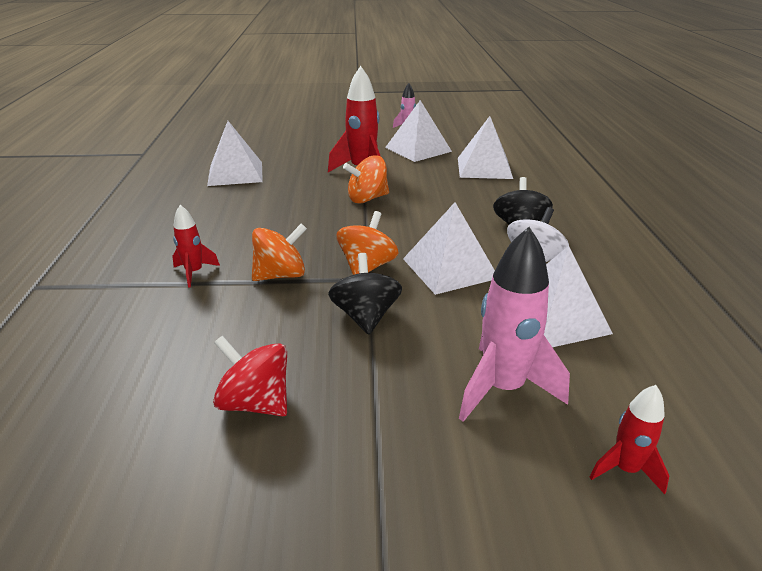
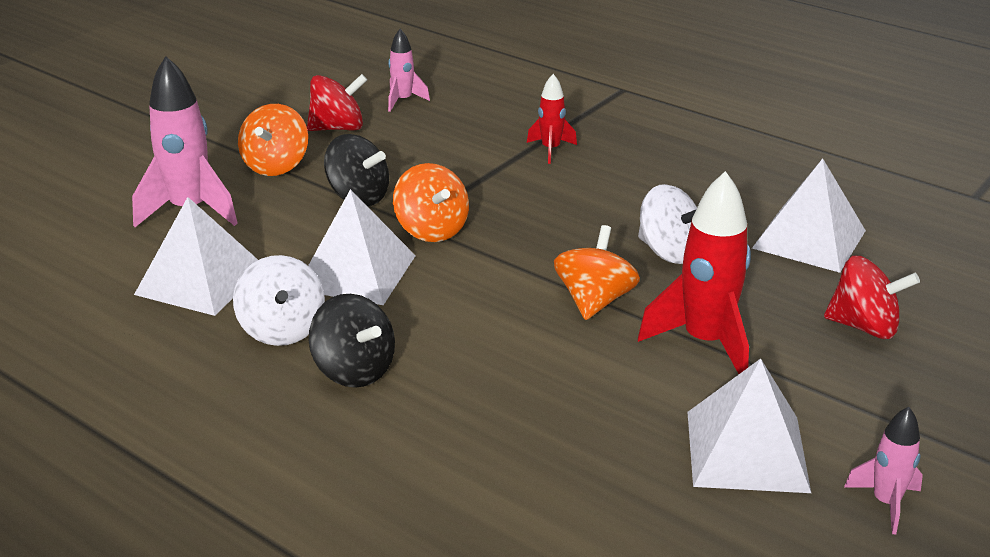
camera: 130 degrees right, 0 degrees up
(148, 396) = (403, 101): none -> pink rocket
(281, 275) = (485, 184): orange spinning top -> orange spinning top (276, 165)
(293, 197) = (669, 252): none -> white spinning top
(303, 150) = (864, 326): none -> red spinning top
(484, 168) = (571, 473): white pyramid -> none
(625, 469) = (69, 212): red rocket -> none

